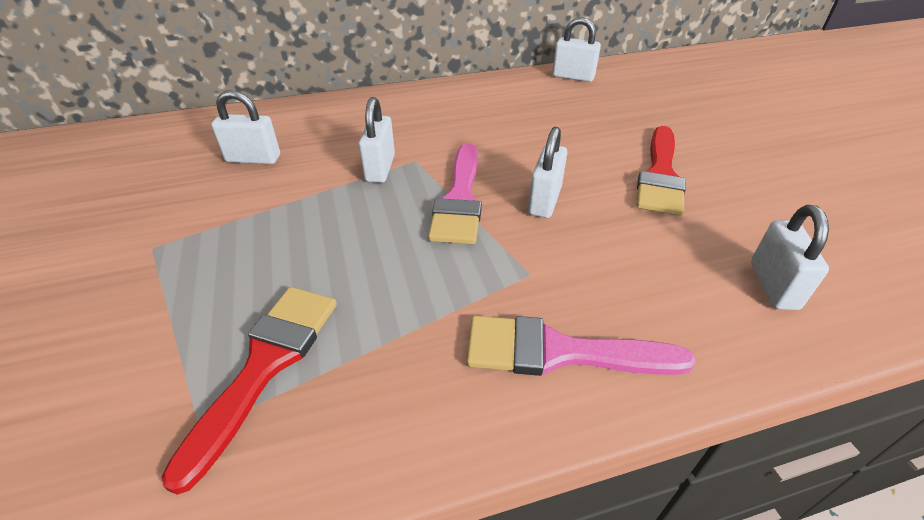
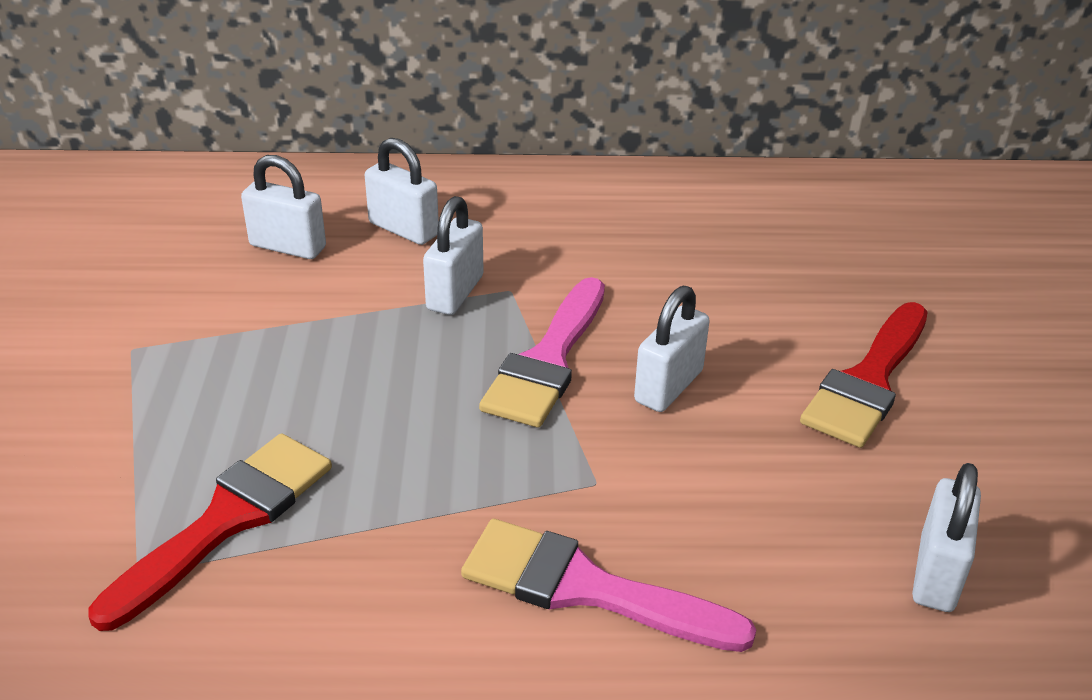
camera: 15 degrees right, 5 degrees down
(573, 77) = (822, 190): white padlock -> white padlock (403, 229)

